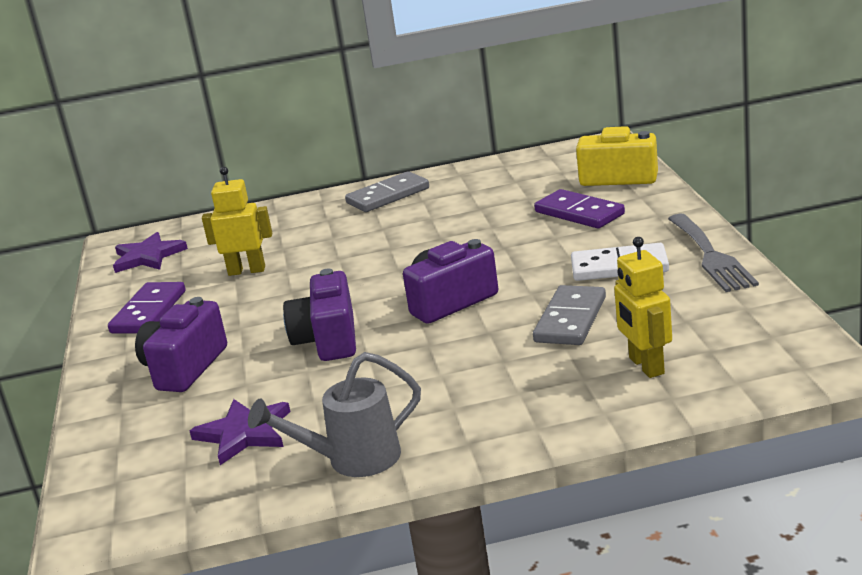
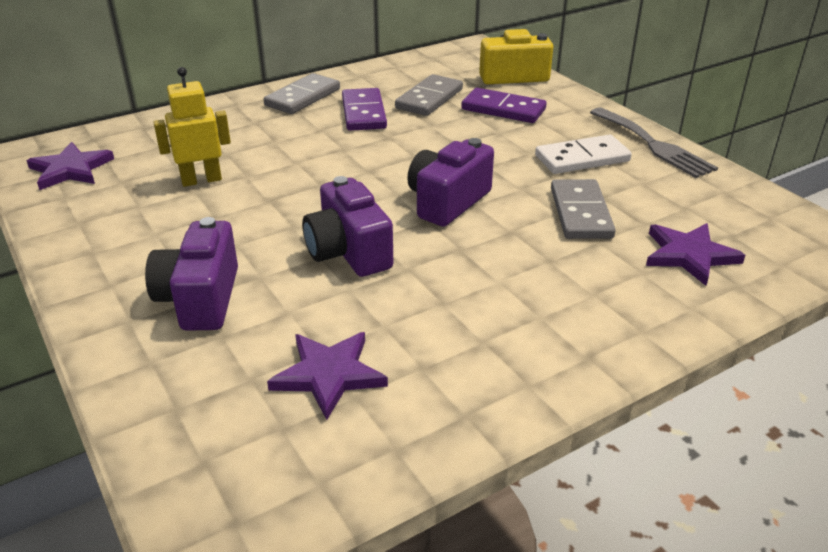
camera: 25 degrees left, 10 degrees up
(148, 312) = (111, 234): purple domino -> purple domino (363, 113)
(353, 460) = (480, 393): grey watering can -> none
(511, 200) = (429, 99): none -> grey domino
(645, 366) = (689, 255): yellow robot -> purple star

